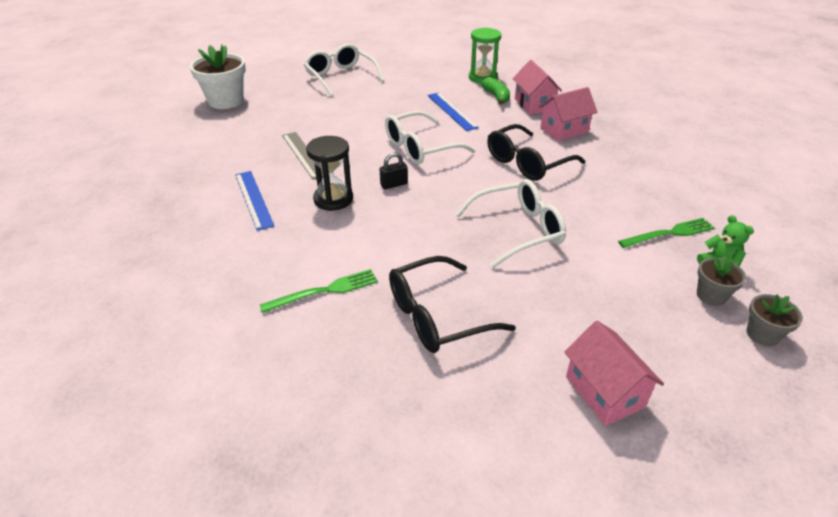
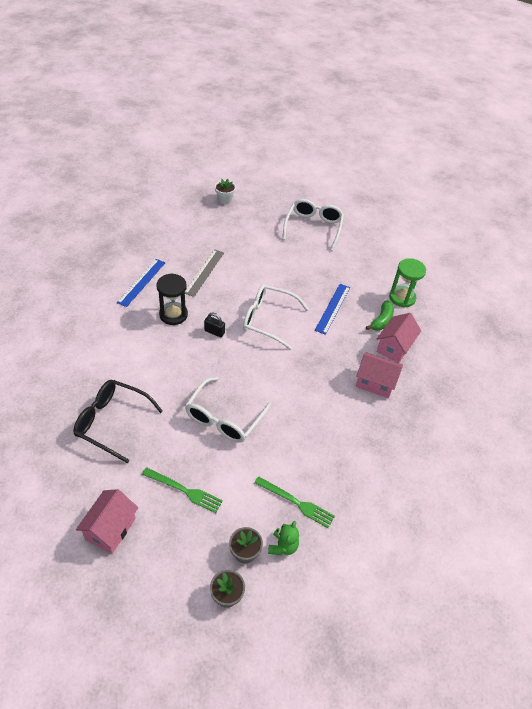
camera: 45 degrees right, 10 degrees up
(226, 101) = (225, 200): white flower pot -> white flower pot, size x0.53
(324, 291) = (92, 363): green fork -> green fork (184, 490)
(518, 230) = (224, 418): white glasses -> white glasses turned 90 degrees clockwise
(527, 163) = (307, 384): black glasses -> none

